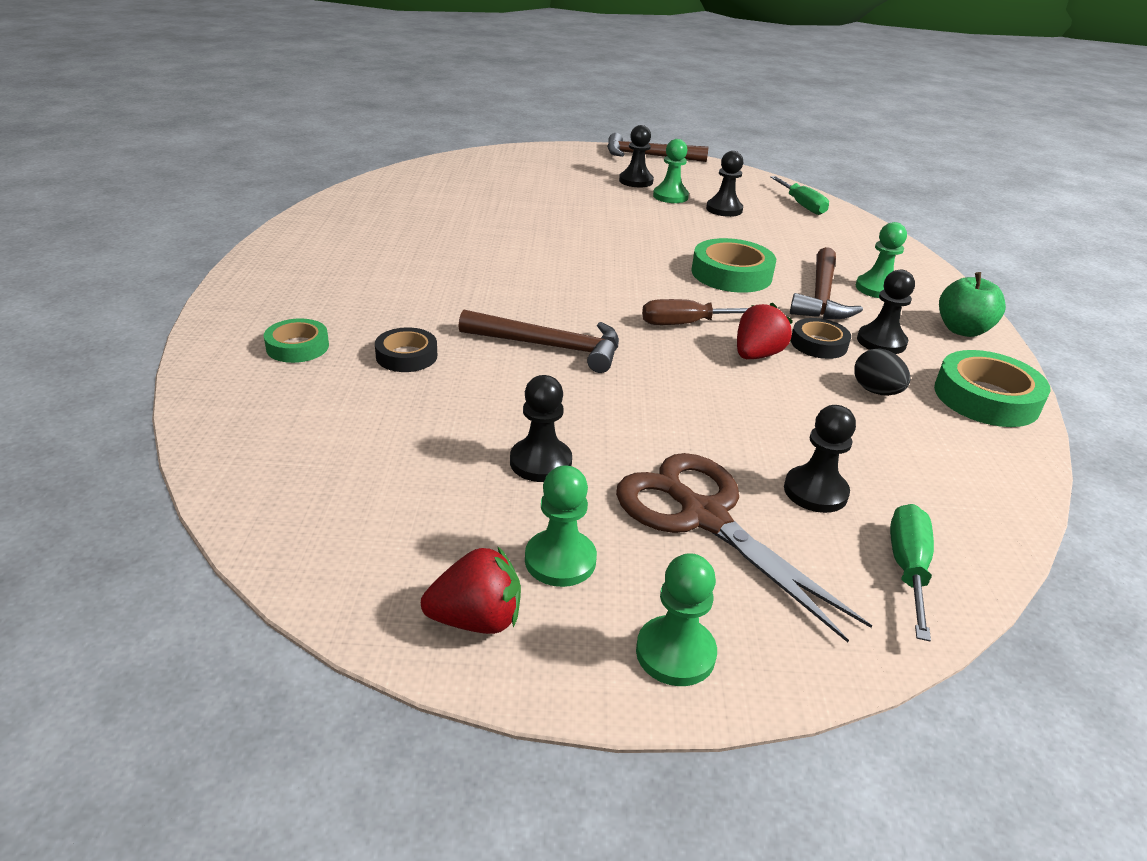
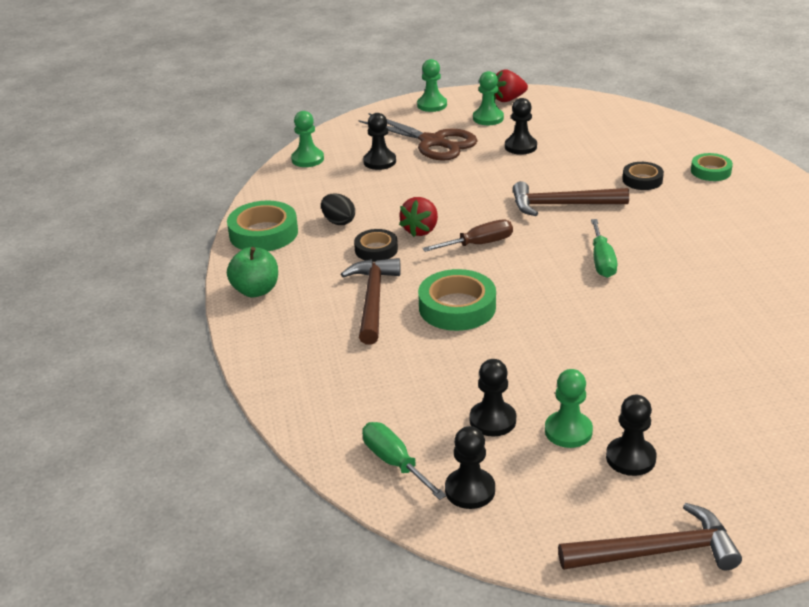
camera: 170 degrees right, 0 degrees up
(877, 288) = (319, 323): green pawn -> green pawn (307, 159)
(881, 342) = (327, 263): black pawn -> black pawn (470, 490)
(907, 568) = (339, 142): green screwdriver -> green screwdriver (602, 261)

